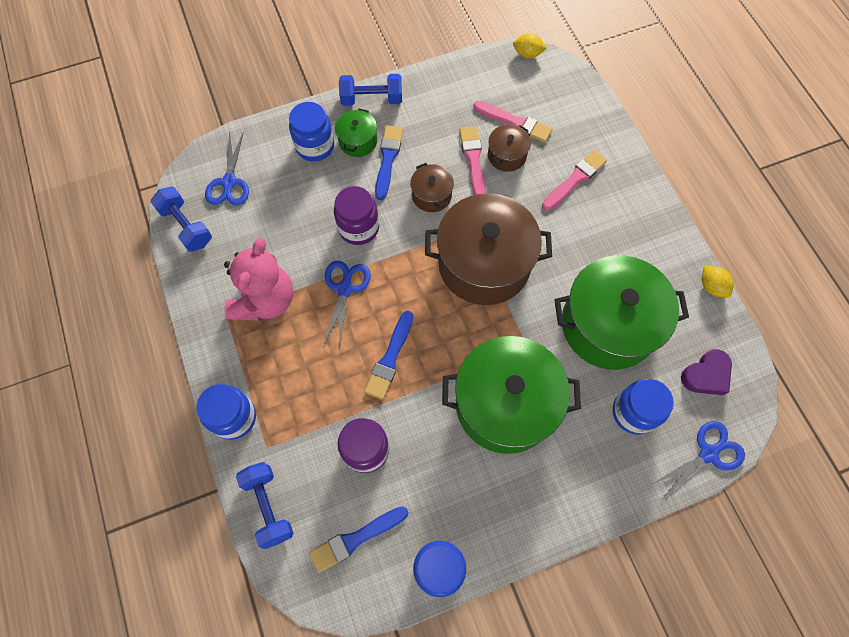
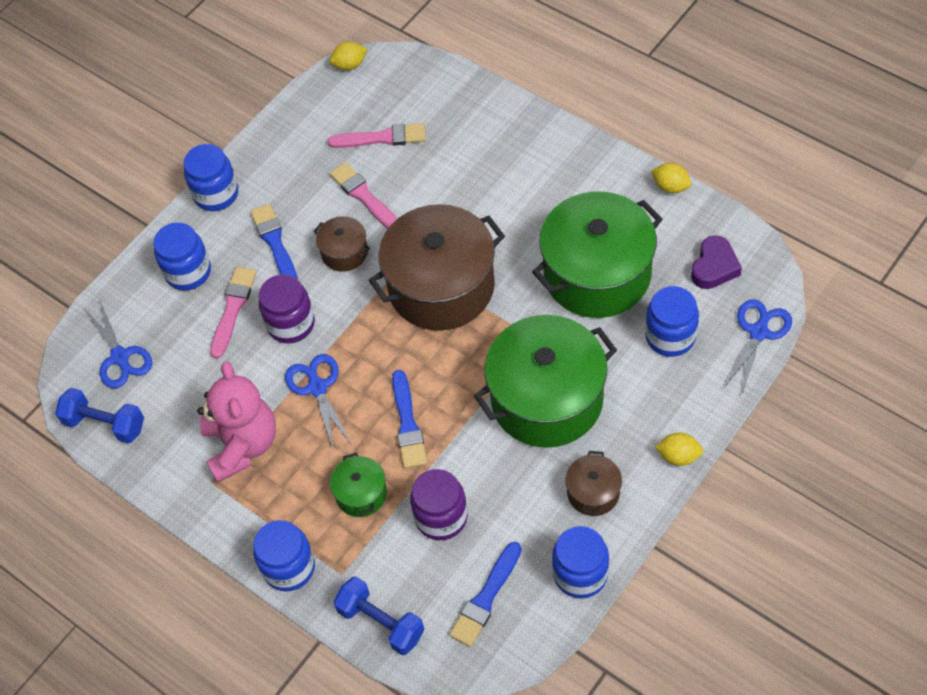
camera: 25 degrees left, 10 degrees down
(358, 141) = (230, 242): green pot -> green pot (361, 494)
(372, 99) = (216, 194): blue dumbbell -> blue jar
(507, 155) = (395, 174): brown pot -> brown pot (593, 492)
(575, 179) = (478, 160): pink brush -> pink brush (233, 308)
(578, 519) = (678, 456): none -> yellow lemon

